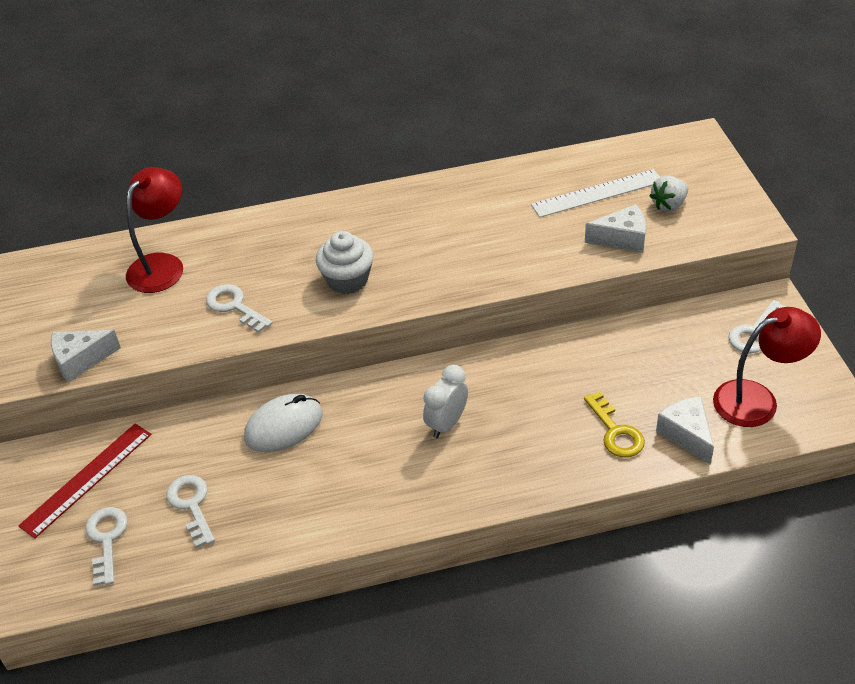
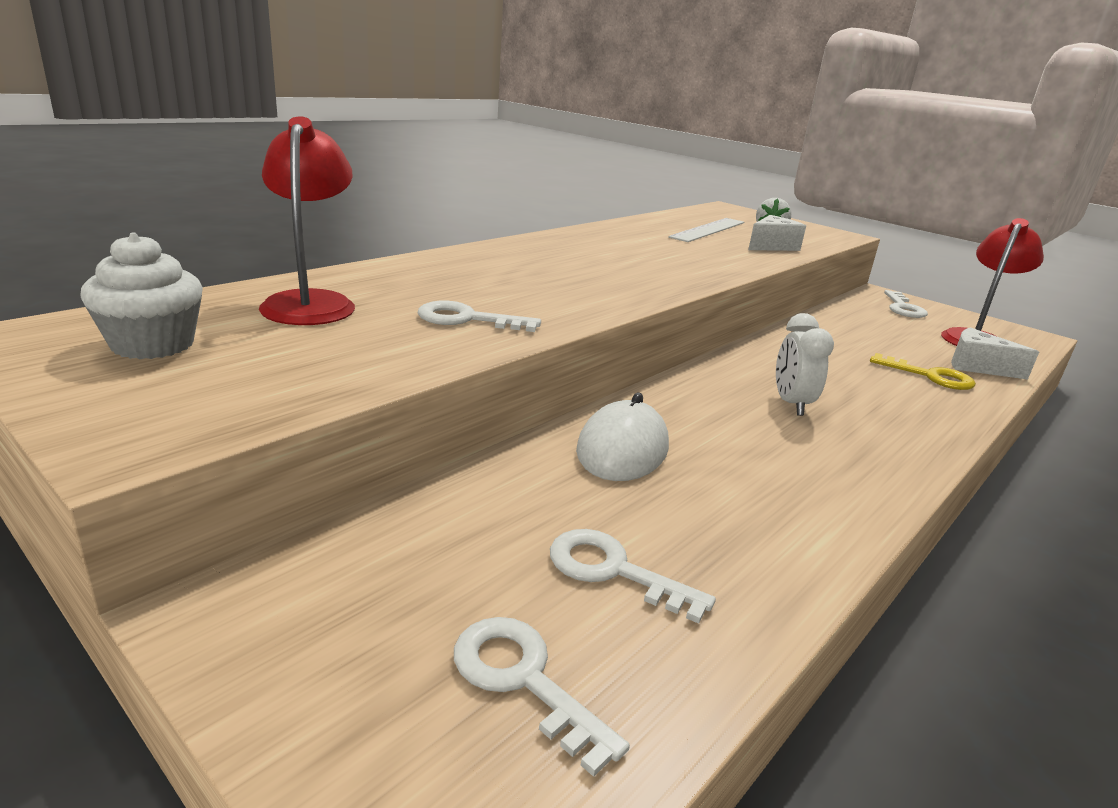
camera: 40 degrees left, 20 degrees down
(81, 360) = (274, 400): white cheese -> none
(87, 479) = (379, 600): red ruler -> none
(347, 280) = (576, 287): white cupcake -> white cupcake (153, 344)

